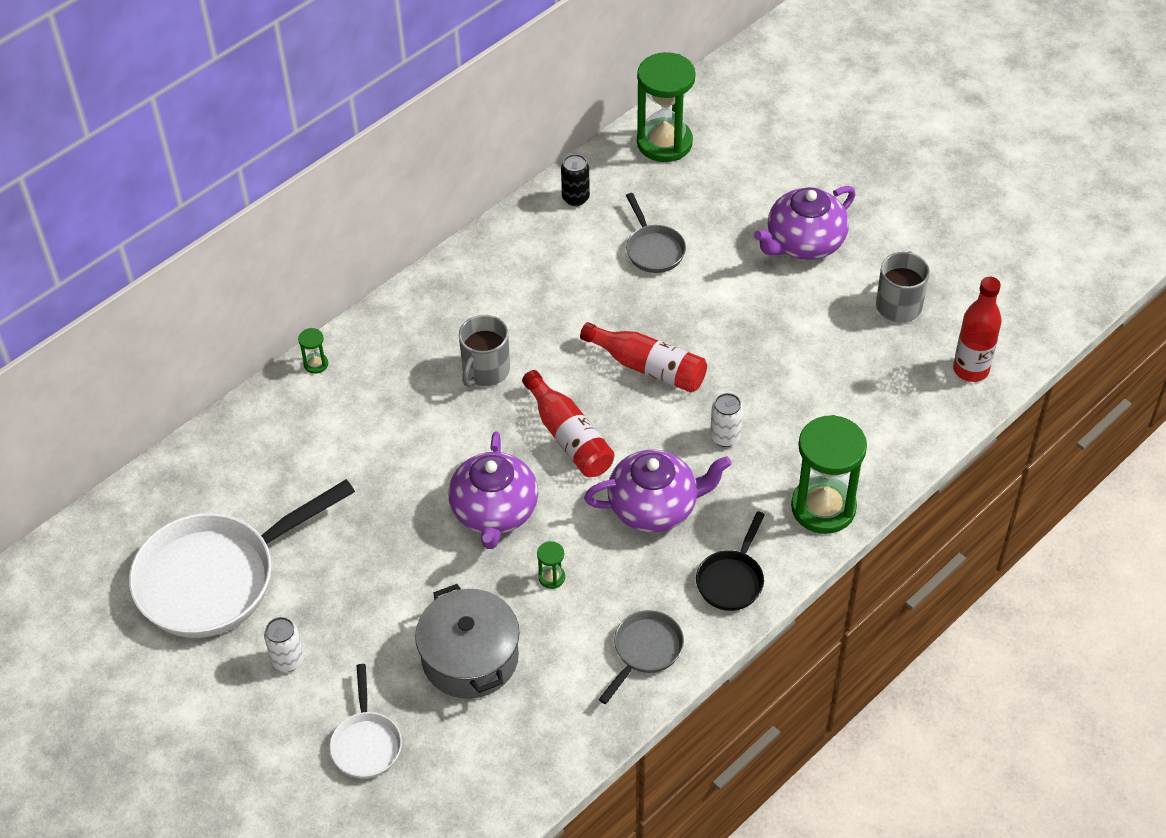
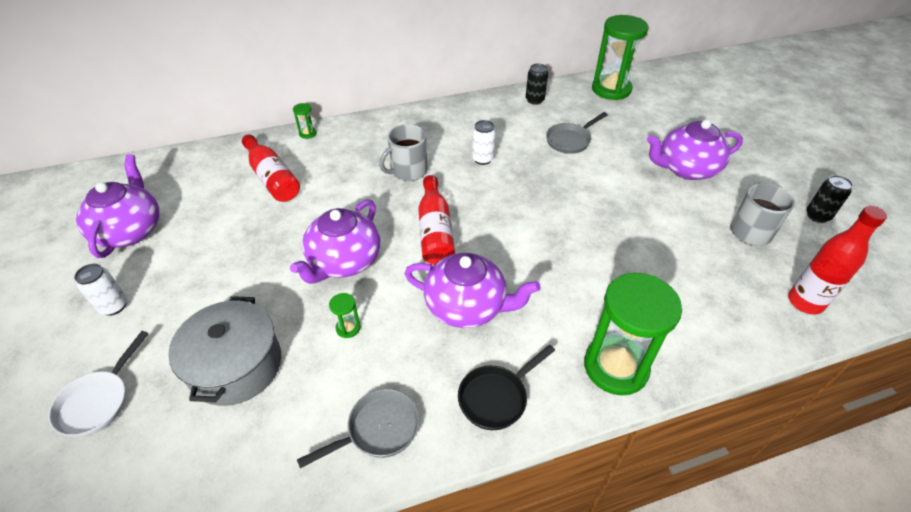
camera: 25 degrees right, 5 degrees down
(217, 578) = (130, 231): white pan -> purple teapot
(648, 367) = (523, 207): red bottle -> red bottle (272, 178)
(653, 249) = (570, 140): grey pan -> grey pan turned 45 degrees clockwise
(725, 437) = (556, 276): white can -> white can (482, 159)
(959, 257) = (817, 216): none -> black can

